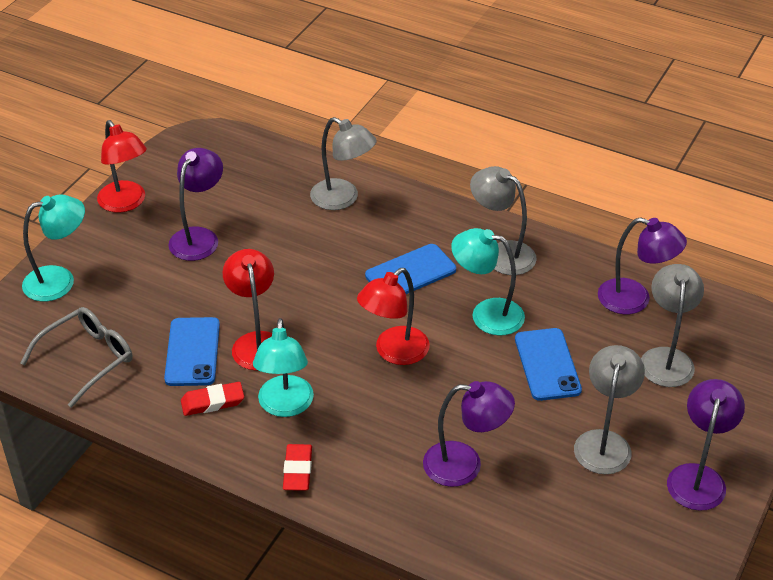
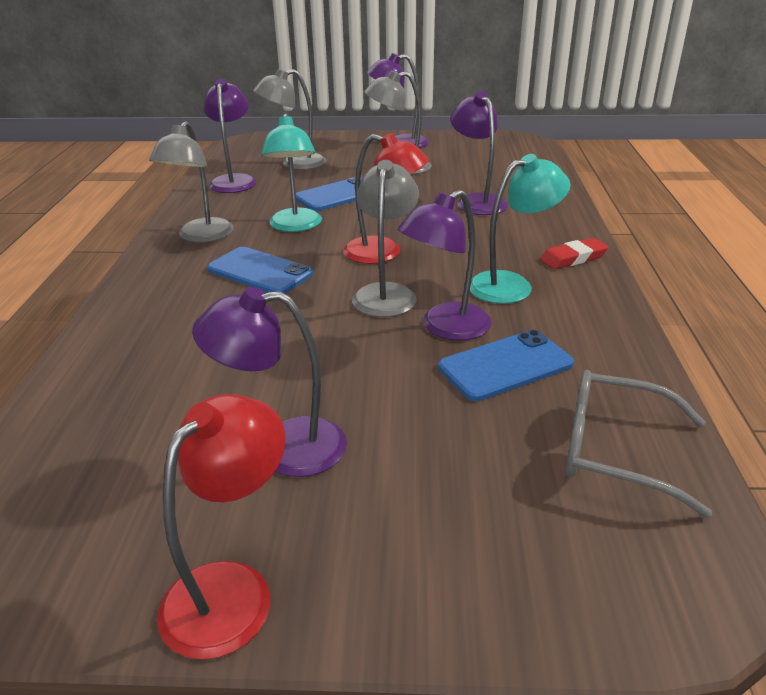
camera: 115 degrees left, 10 degrees down
(59, 280) = (503, 577): turquoise lamp -> none
(212, 402) = (557, 325): red eraser -> none
(256, 342) = (445, 328): red lamp -> purple lamp
(343, 199) = (137, 347): grey lamp -> grey lamp (386, 293)

